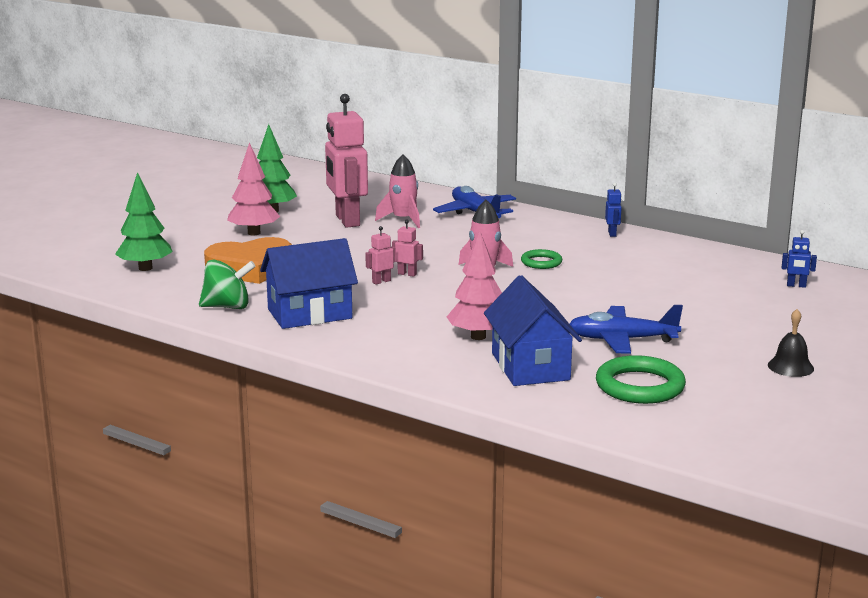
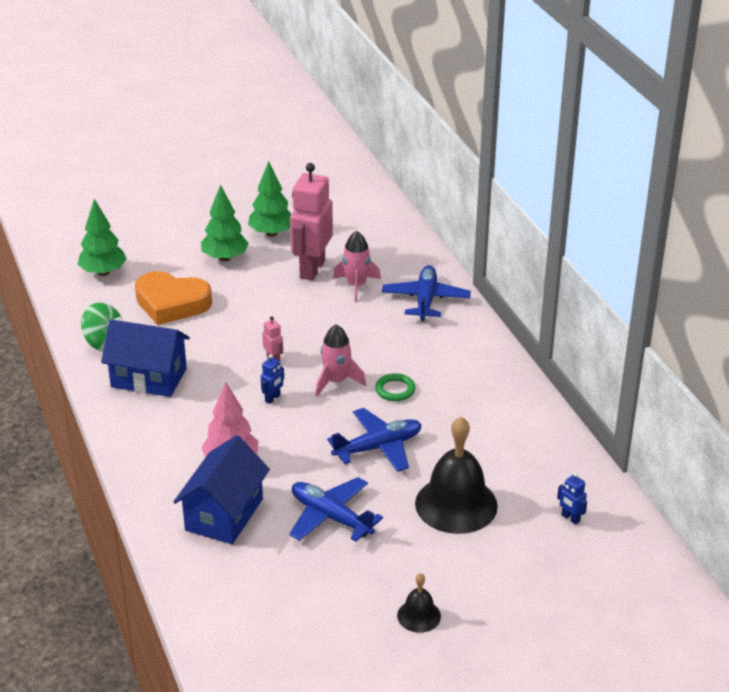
camera: 35 degrees right, 15 degrees up
(254, 233) = (225, 258): pink tree -> green tree
(381, 281) = (244, 360): pink robot -> none
(587, 294) = (378, 447): none -> blue plane
(612, 234) = (504, 376): blue robot -> blue robot (273, 398)
(640, 386) = (273, 577): green ring -> none
(703, 304) = (456, 504): none -> black bell

